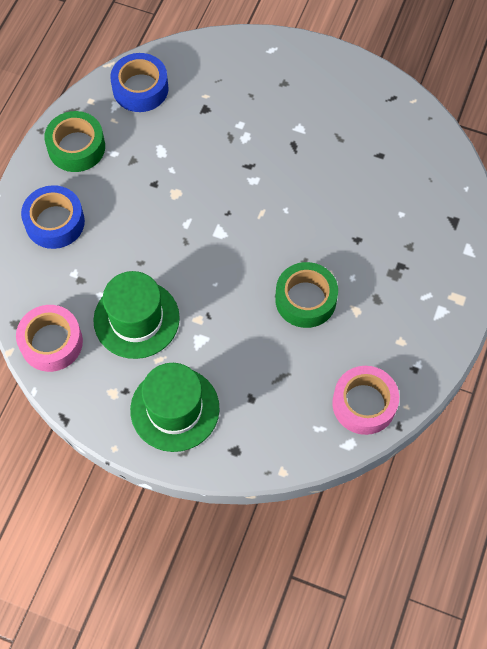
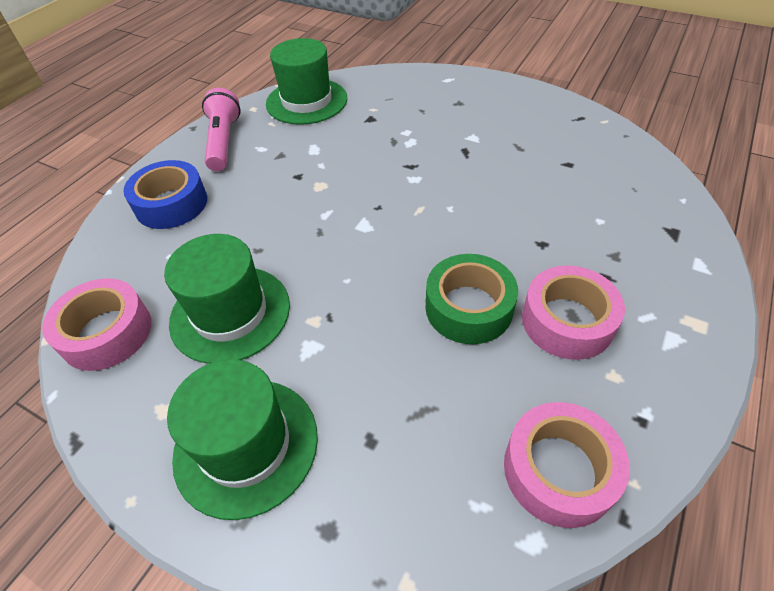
camera: 10 degrees right, 15 degrees down
(76, 147) = (223, 142): green tape -> pink flashlight
(140, 88) = (306, 101): blue tape -> green hat
(373, 304) = (567, 321): none -> pink tape

